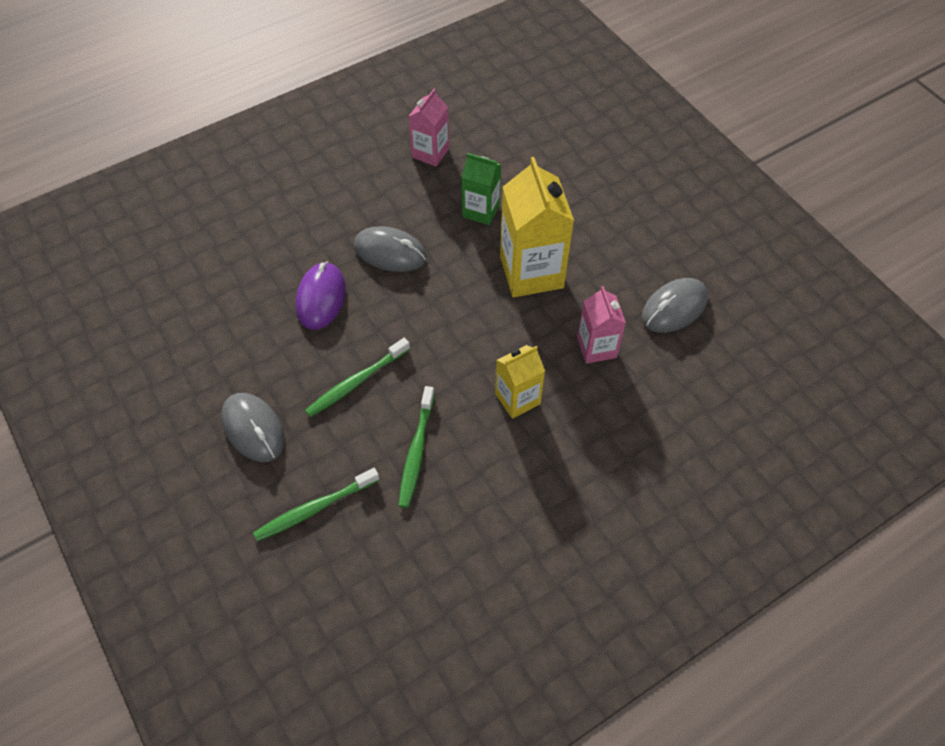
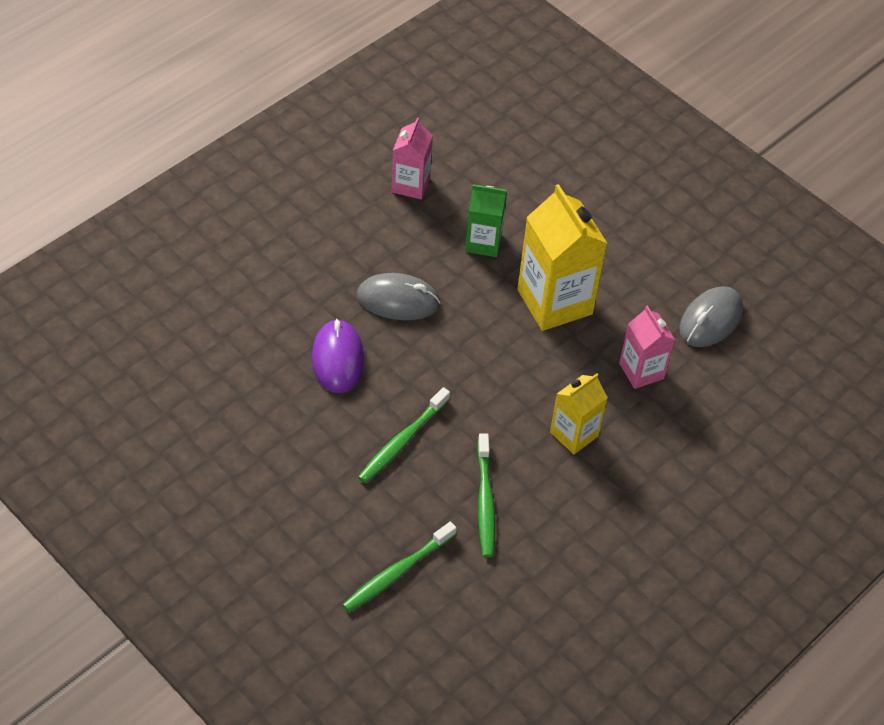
camera: 15 degrees left, 5 degrees down
(253, 429) = (308, 504): grey mouse -> none

